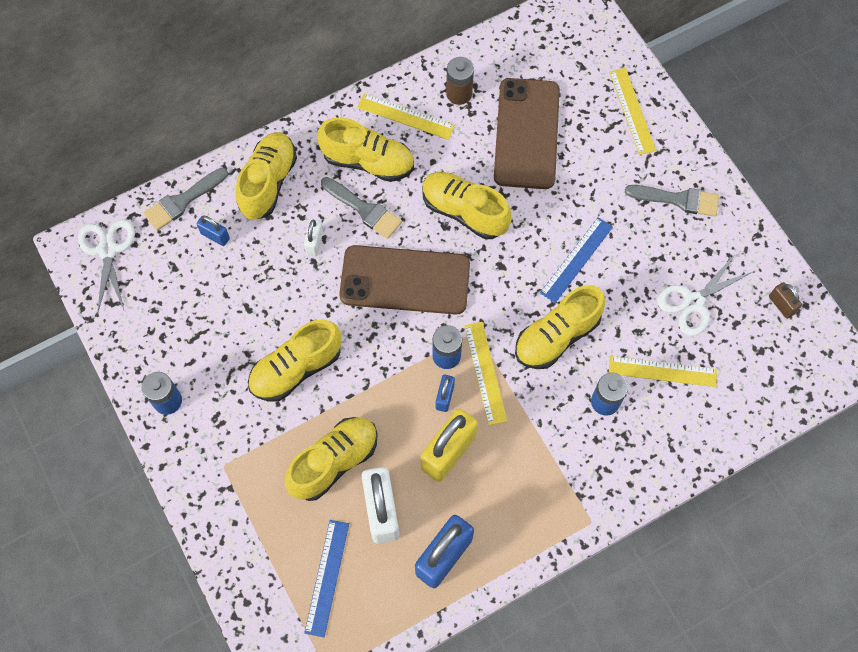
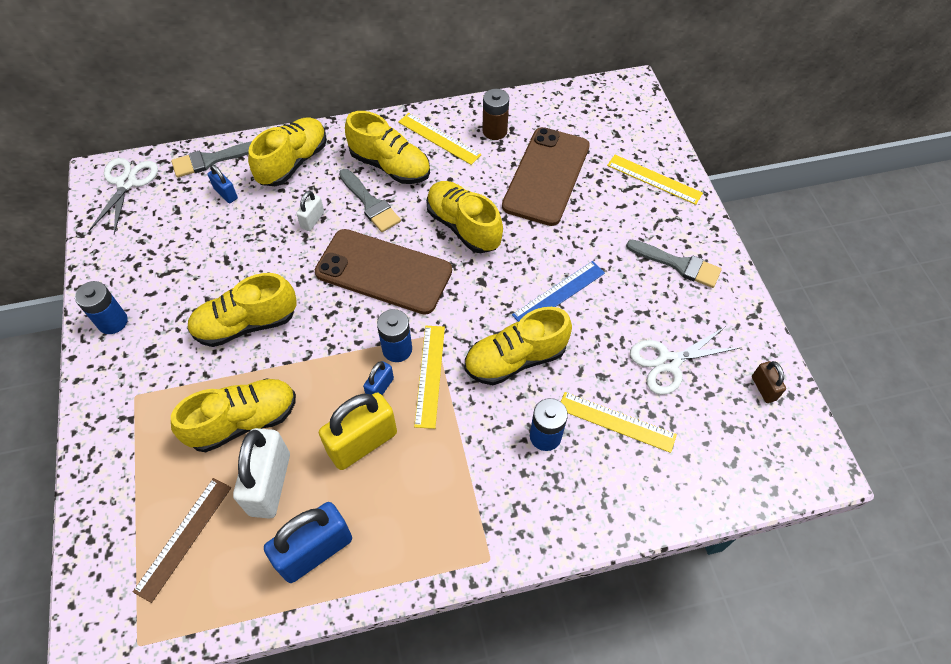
camera: 15 degrees right, 10 degrees down
(327, 577) = (184, 538): blue ruler -> brown ruler
(632, 111) = (654, 179): yellow ruler -> yellow ruler turned 60 degrees counterclockwise

